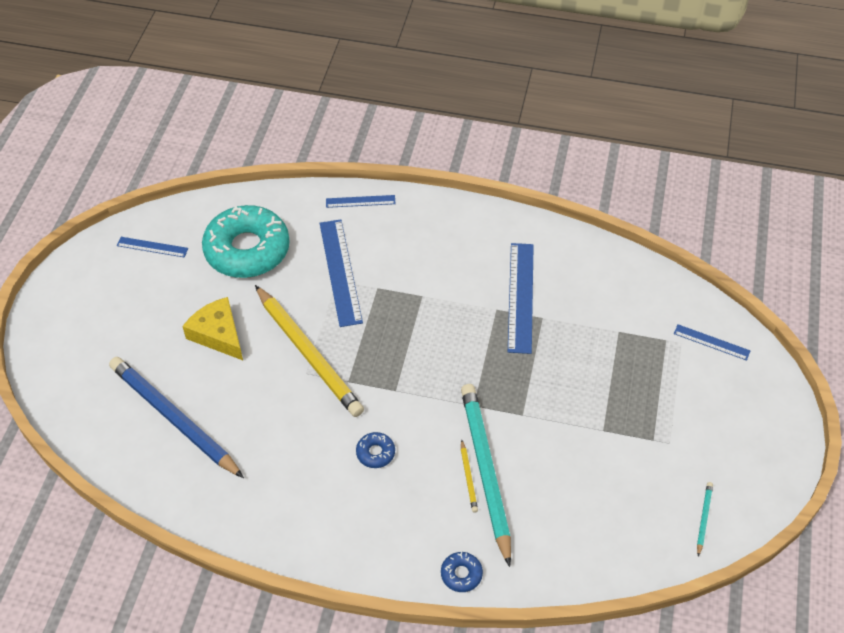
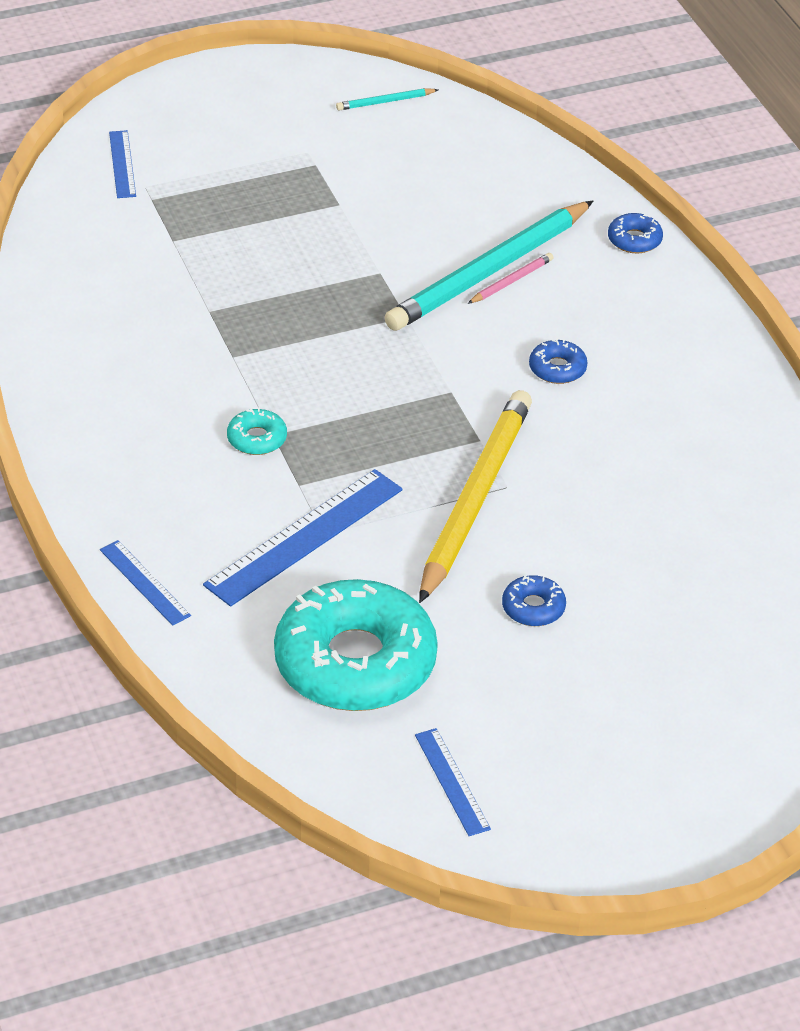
camera: 125 degrees left, 10 degrees down
(174, 418) = (702, 576): blue pencil -> none
(218, 334) = (533, 608): yellow cheese -> blue donut
(424, 288) = (257, 439): none -> turquoise donut
(468, 478) = (511, 281): yellow pencil -> pink pencil
(521, 297) = (190, 343): blue ruler -> none

